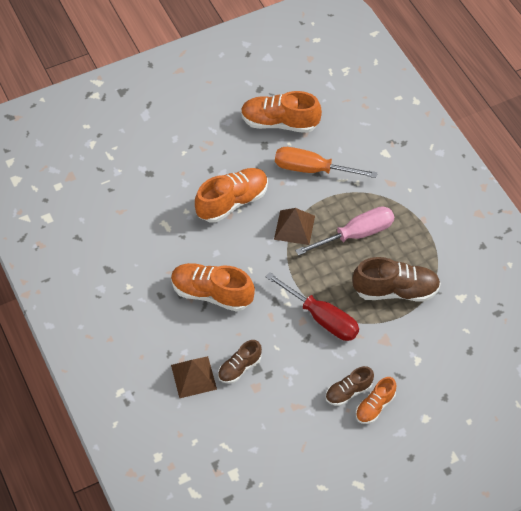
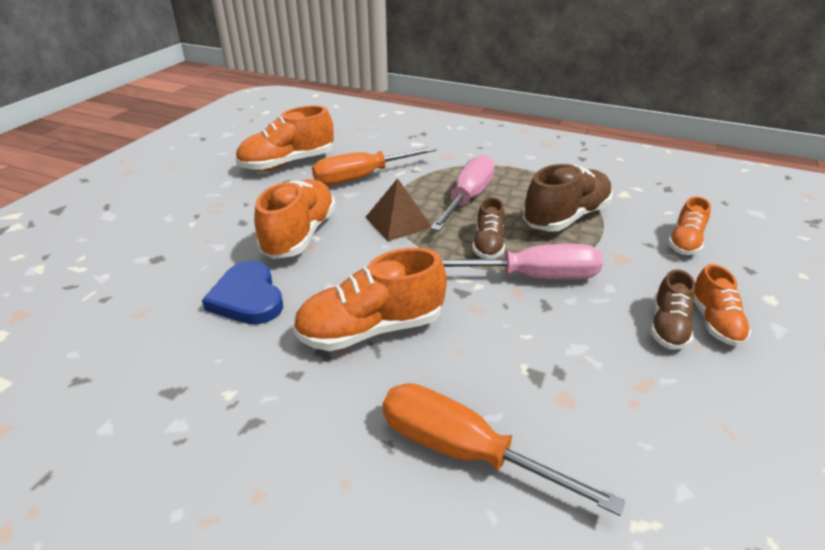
camera: 40 degrees left, 20 degrees down
(173, 234) = (248, 298): none -> blue heart
(193, 377) = (465, 451): brown pyramid -> orange screwdriver
(239, 367) = (513, 390): brown shoe -> brown shoe (488, 244)
(321, 318) = (532, 277): red screwdriver -> pink screwdriver
(438, 356) = (685, 242): none -> orange shoe

